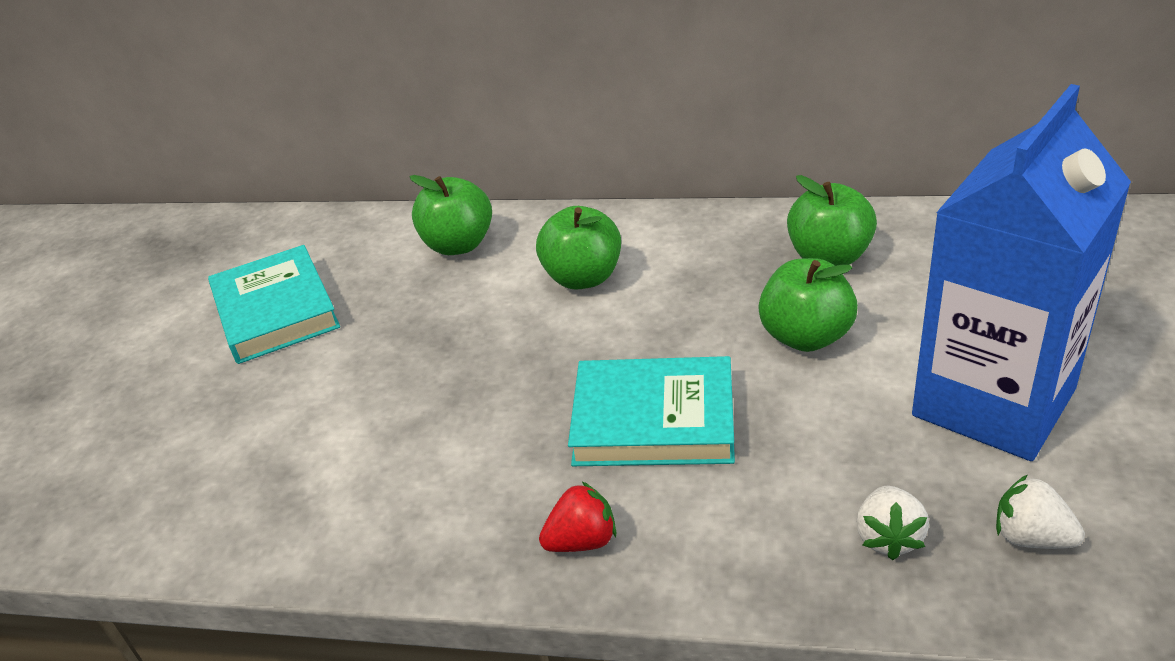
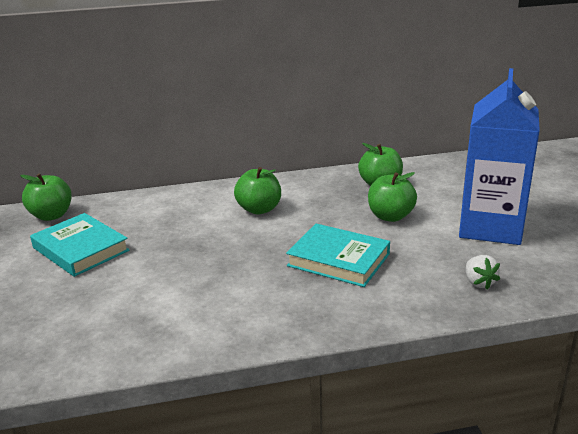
camera: 25 degrees left, 10 degrees down
(458, 245) = (176, 205): green apple -> green apple (51, 215)
(582, 541) = (336, 313): red strawberry -> none
(654, 420) = (338, 260): turquoise book -> turquoise book turned 45 degrees clockwise
(1031, 537) = (537, 271): white strawberry -> none

